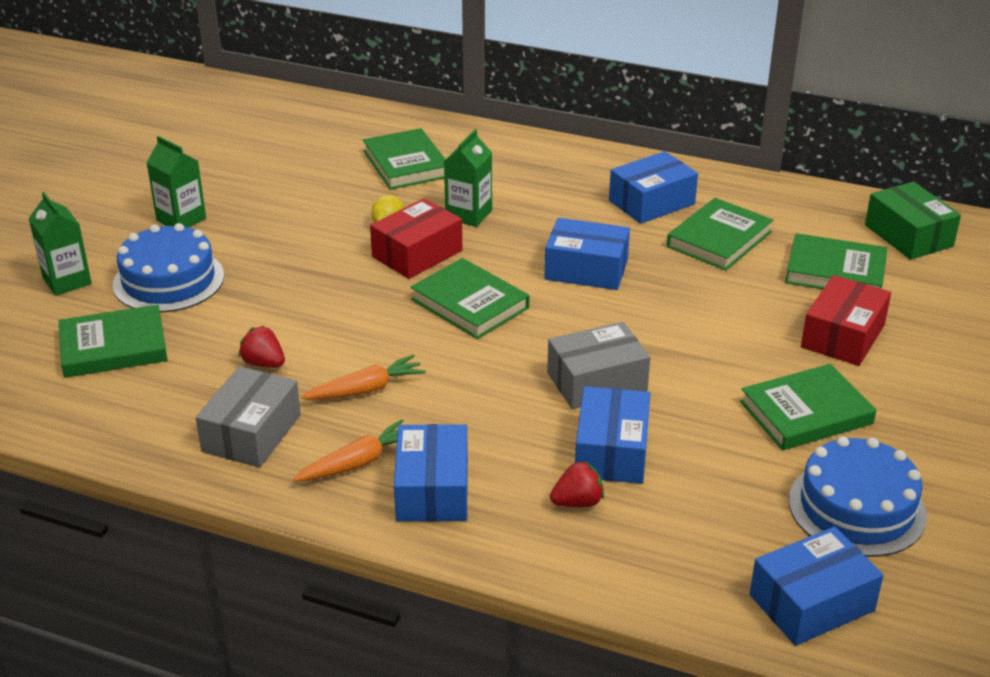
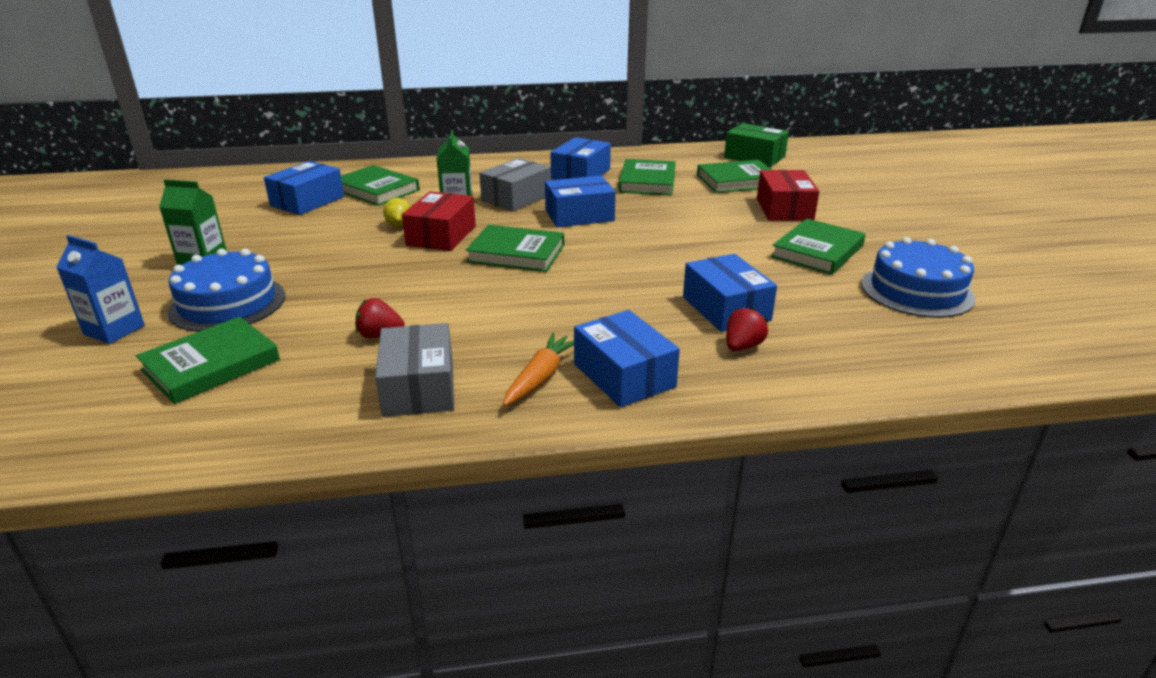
camera: 30 degrees left, 5 degrees down
(67, 281) = (114, 330): green carton -> blue carton
(366, 389) = (492, 326): orange carrot -> none
(597, 382) = (664, 272): grey box -> grey box (516, 198)
(811, 603) = (969, 352): blue box -> blue box (307, 201)

